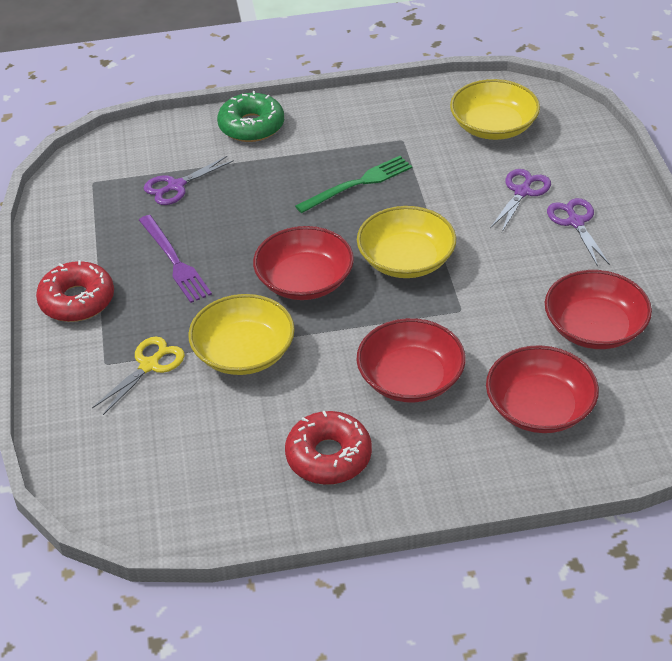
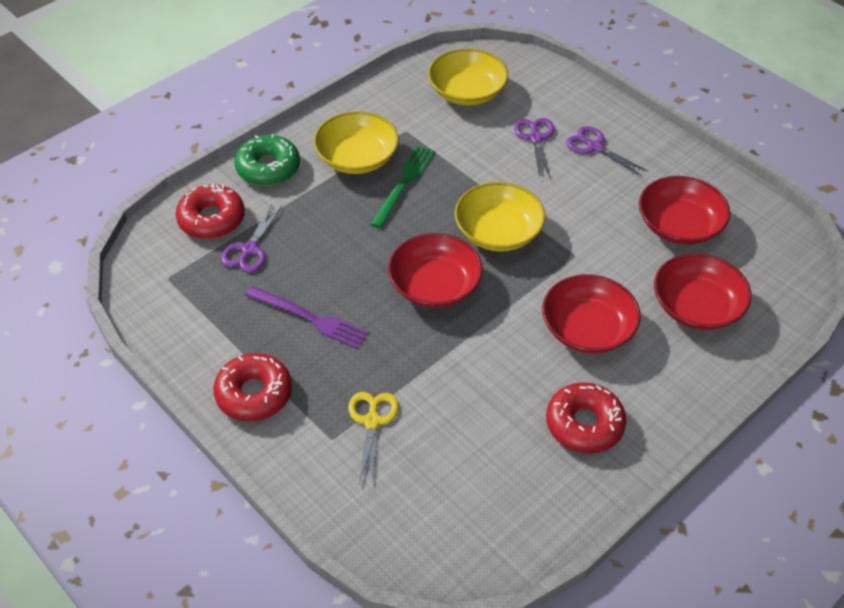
camera: 35 degrees left, 5 degrees up
(168, 150) = (212, 219): none -> red donut
(244, 352) = (440, 370): yellow bowl -> yellow bowl (357, 158)

